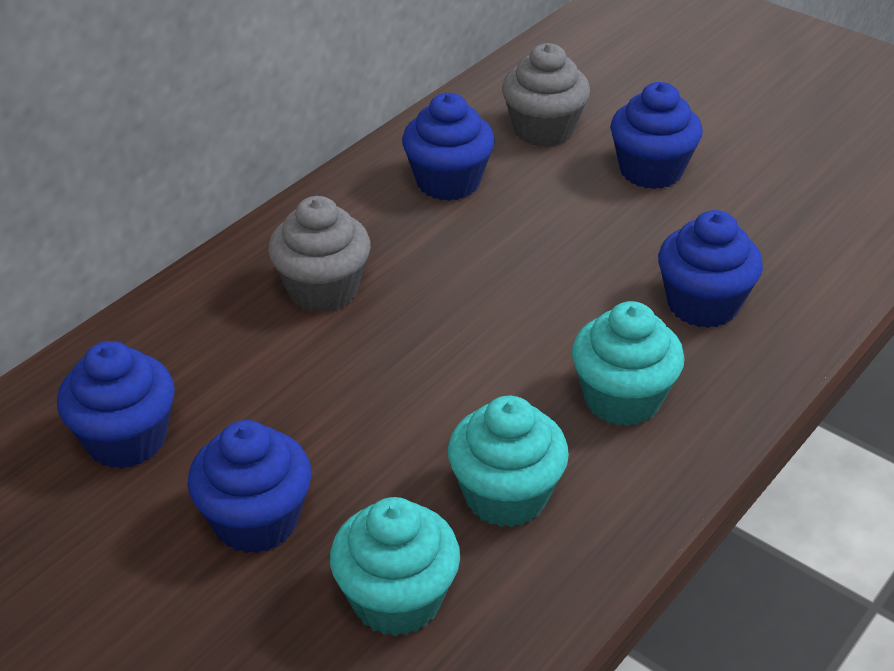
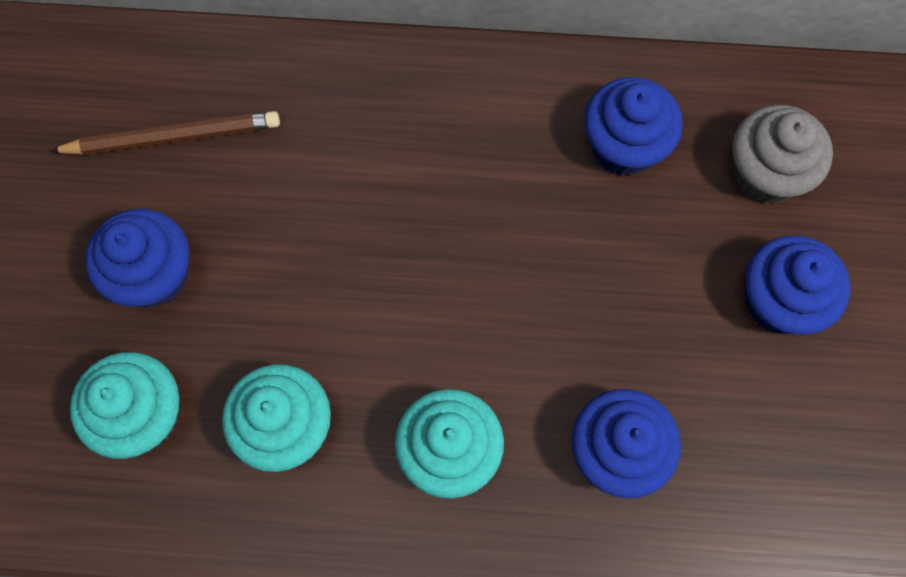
camera: 55 degrees right, 30 degrees up
(126, 440) = (172, 137): blue cupcake -> brown pencil
(323, 290) = (415, 148): grey cupcake -> none

